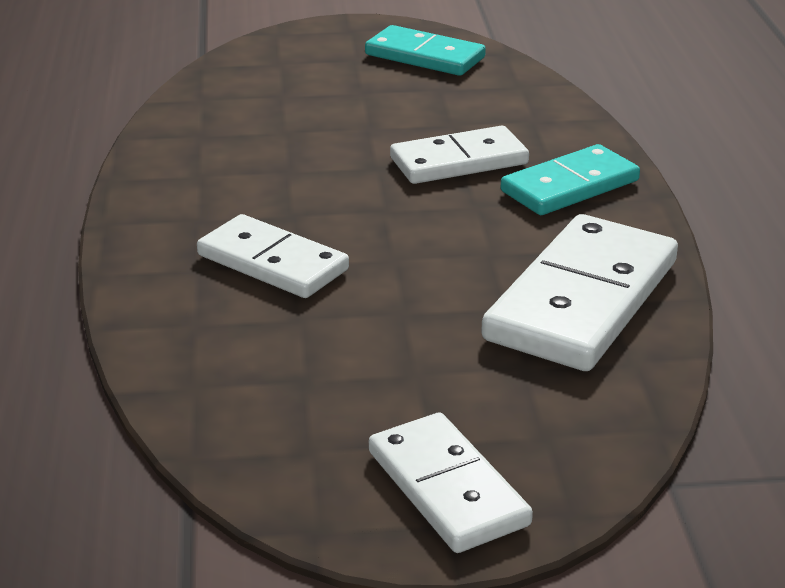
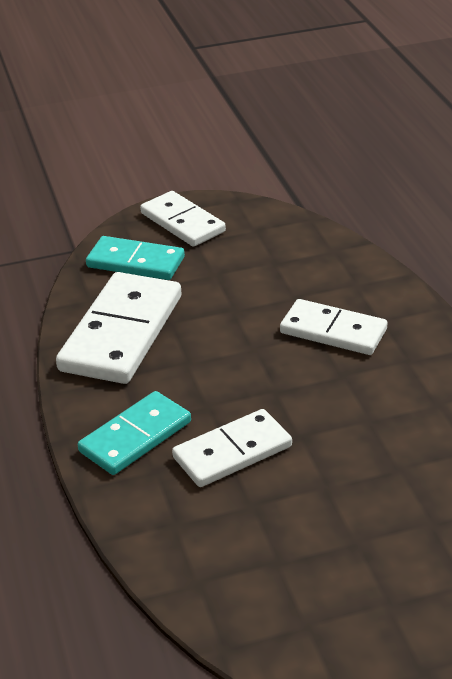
camera: 170 degrees right, 5 degrees up
(424, 56) = (314, 621): turquoise domino -> turquoise domino (135, 262)

